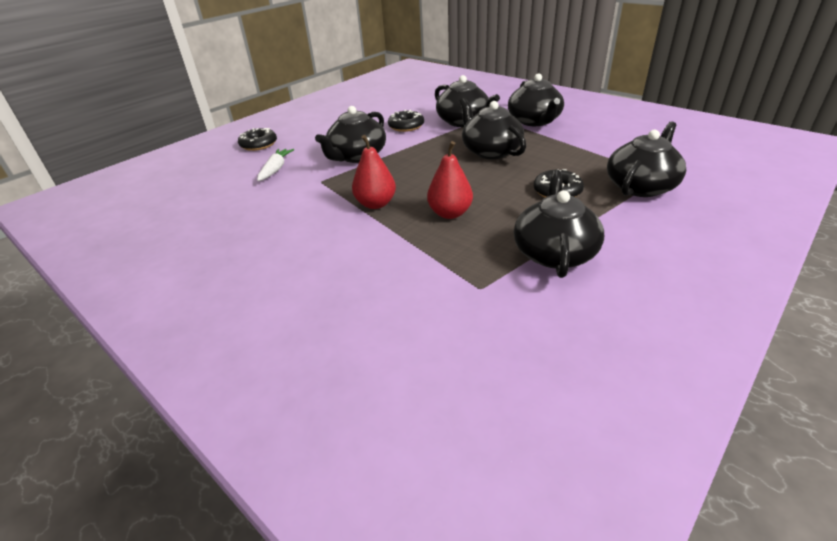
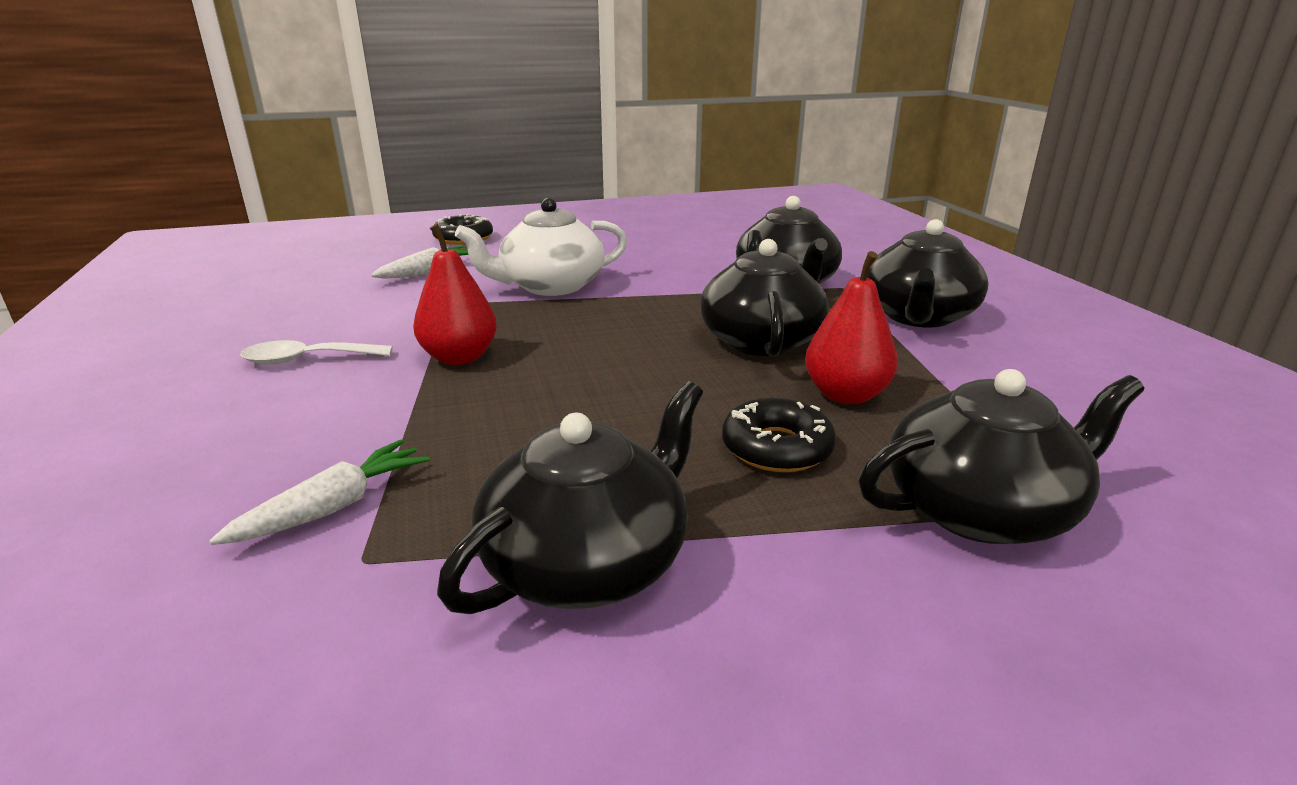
camera: 30 degrees right, 10 degrees down
(300, 233) = (307, 360): none -> white spoon
(357, 156) = (550, 286): black teapot -> white teapot
(406, 126) = (686, 266): black donut -> none
(436, 278) = (333, 507): none -> white carrot
(450, 213) = (533, 412): red pear -> red pear (845, 395)

